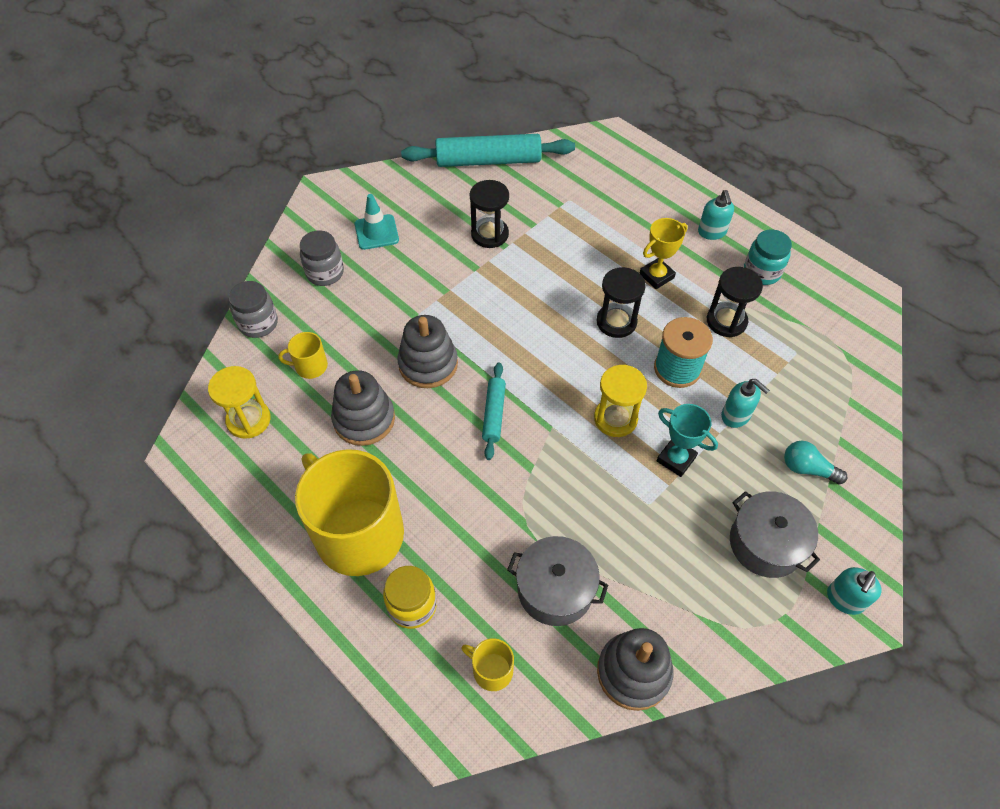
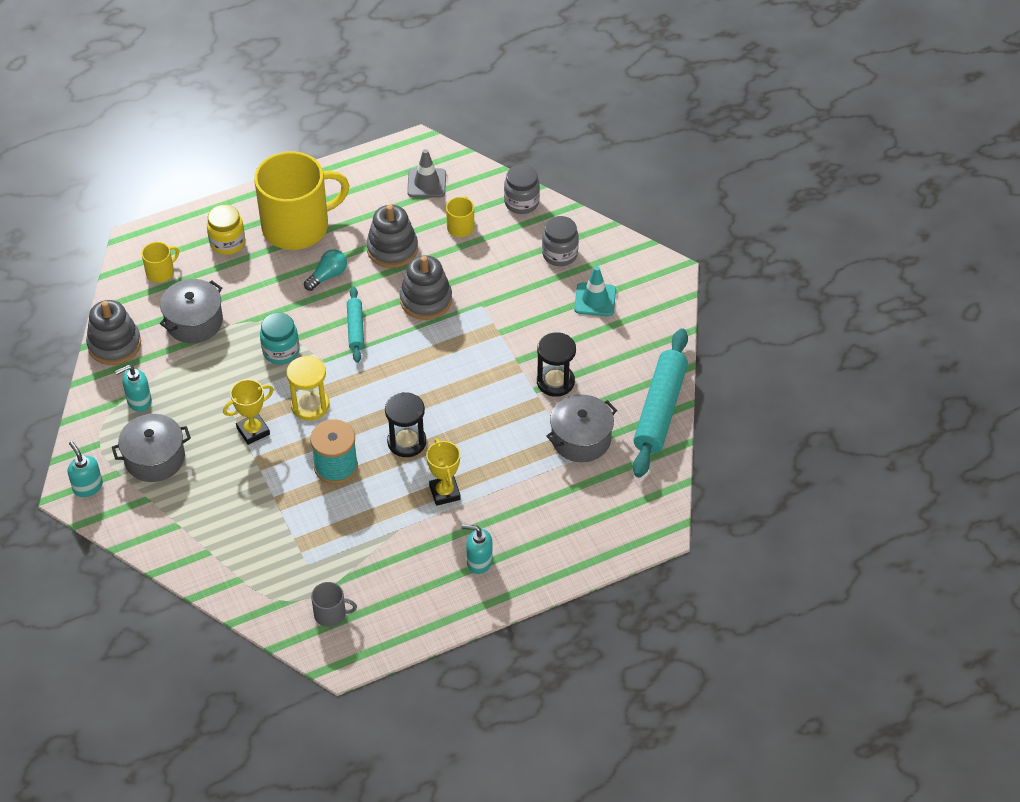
camera: 110 degrees right, 5 degrees down
(248, 420) = (426, 183): yellow hourglass -> grey traffic cone
(494, 414) = (355, 328): turquoise rolling pin -> turquoise rolling pin turned 60 degrees clockwise
(545, 201) = (581, 439): none -> grey pot
(676, 459) = (253, 431): turquoise trophy -> yellow trophy
(726, 321) = (367, 525): black hourglass -> none
(736, 416) = (269, 488): turquoise soap dispenser -> turquoise soap dispenser (139, 401)
(762, 272) = (410, 580): turquoise jar -> turquoise jar (281, 351)
(807, 469) = (197, 515): turquoise light bulb -> turquoise light bulb (327, 276)
(833, 316) = (331, 614): none -> grey mug

